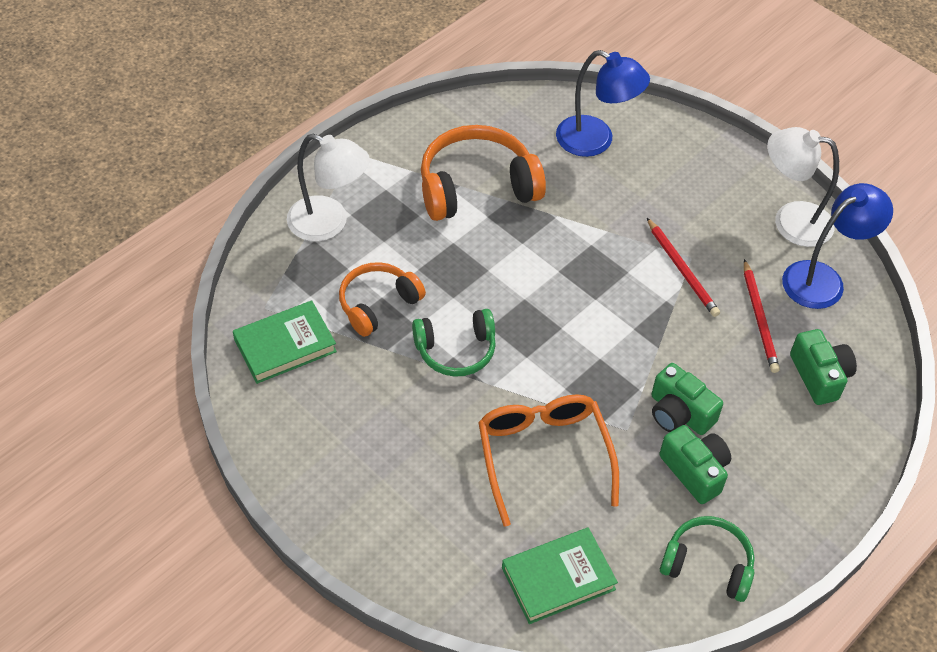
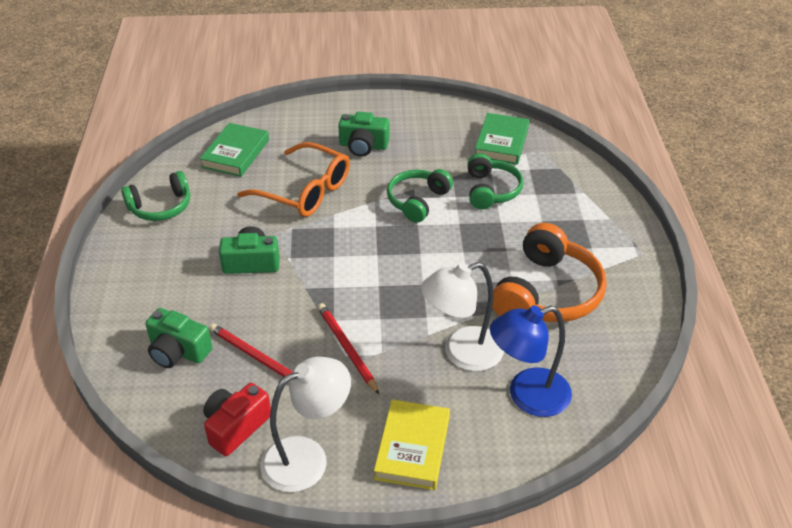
camera: 135 degrees right, 10 degrees down
(329, 223) = (584, 206): white lamp -> white lamp (462, 353)
(378, 304) = (491, 190): orange headphones -> green headphones
(682, 269) = (347, 349): red pencil -> red pencil turned 45 degrees clockwise
(695, 471) = (211, 241): green camera -> green camera (363, 146)
(712, 173) = (412, 448): none -> yellow book
(823, 279) = (236, 427): blue lamp -> red camera

